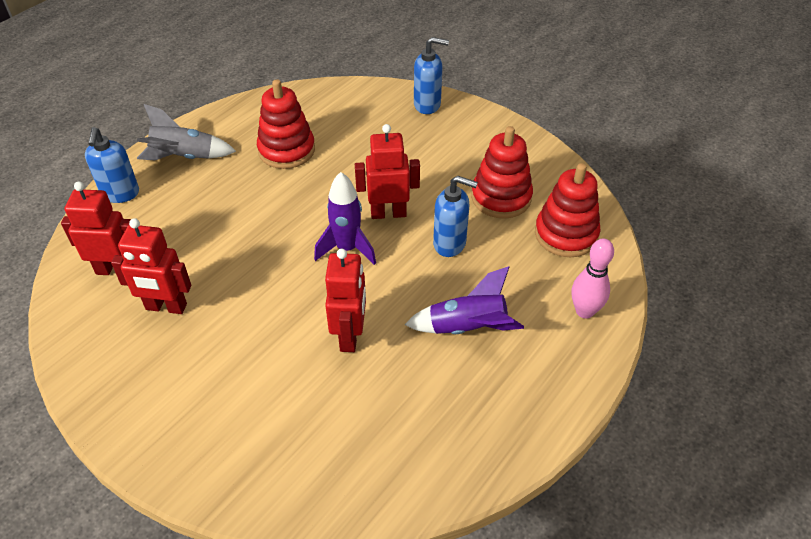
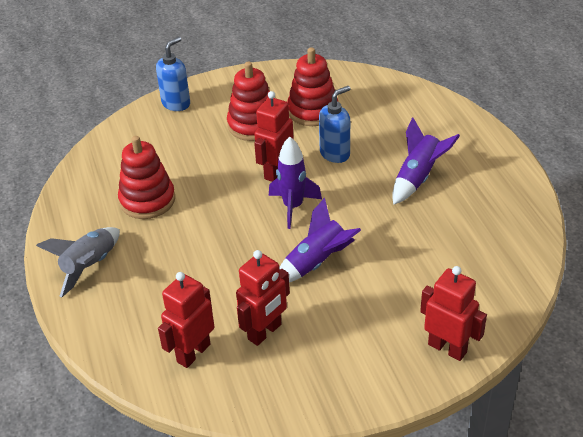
camera: 55 degrees left, 5 degrees down
(120, 194) = (96, 324): blue soap dispenser -> none
(280, 302) = (316, 262): none -> purple rocket
(350, 336) = (379, 237): red robot -> red robot (447, 348)
(566, 234) = (374, 98): red stacking toy -> red stacking toy (253, 125)
(584, 311) = (445, 120): pink bowling pin -> none

